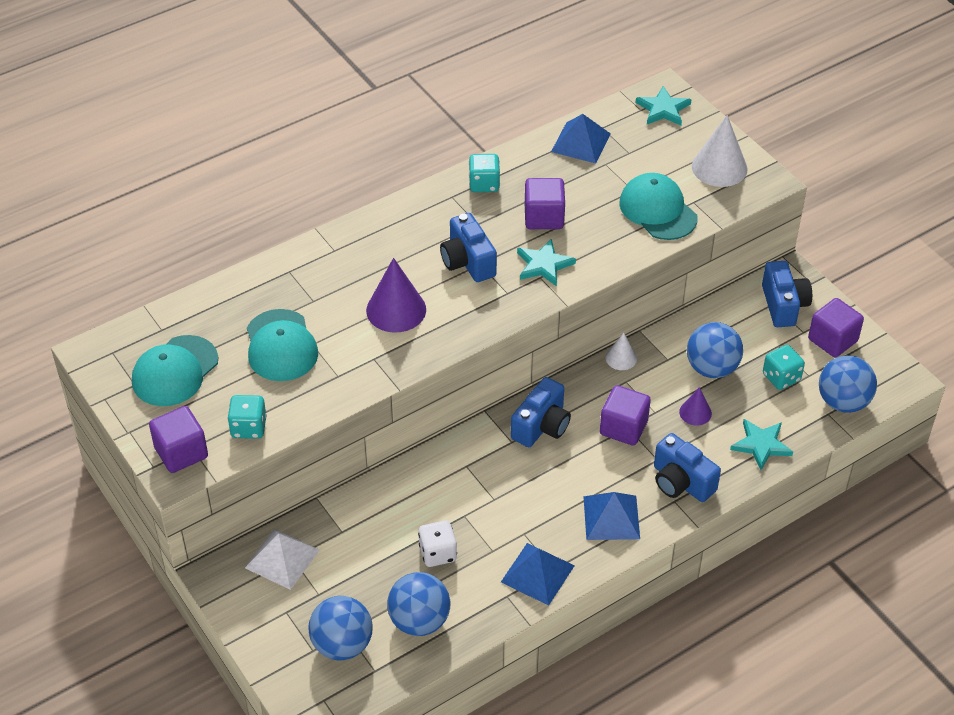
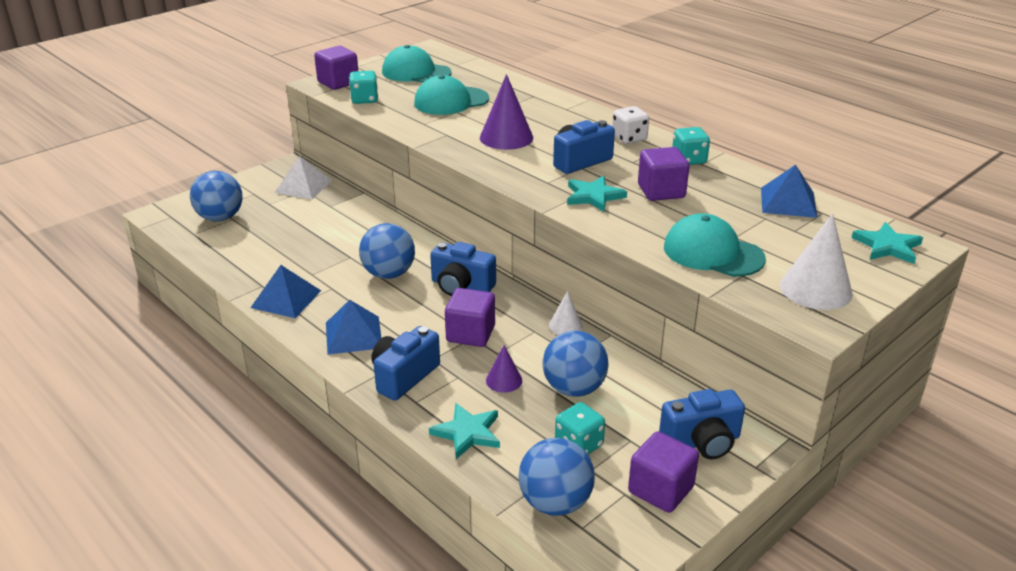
camera: 80 degrees right, 15 degrees down
(419, 621) = (239, 247): blue ball -> blue ball (389, 274)
(438, 553) = (309, 248): white dice -> white dice (629, 138)
(658, 210) = (713, 253): turquoise cap -> turquoise cap turned 105 degrees counterclockwise

